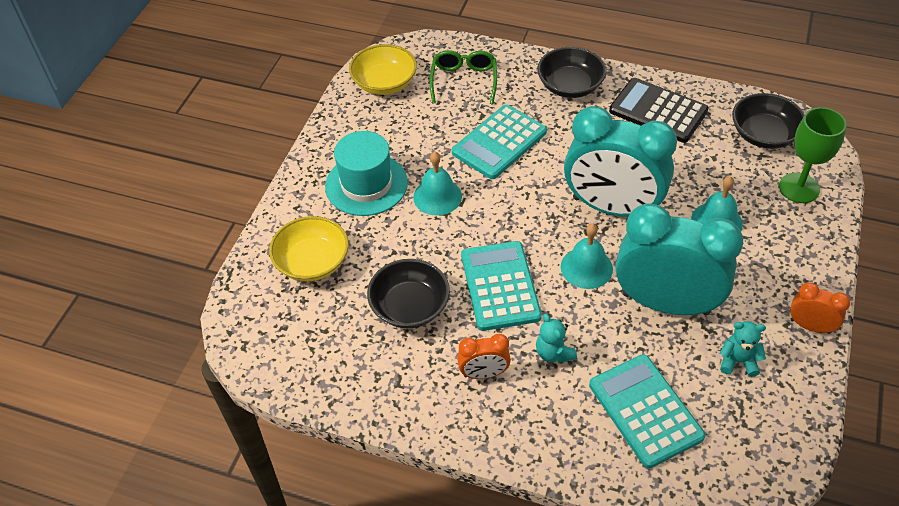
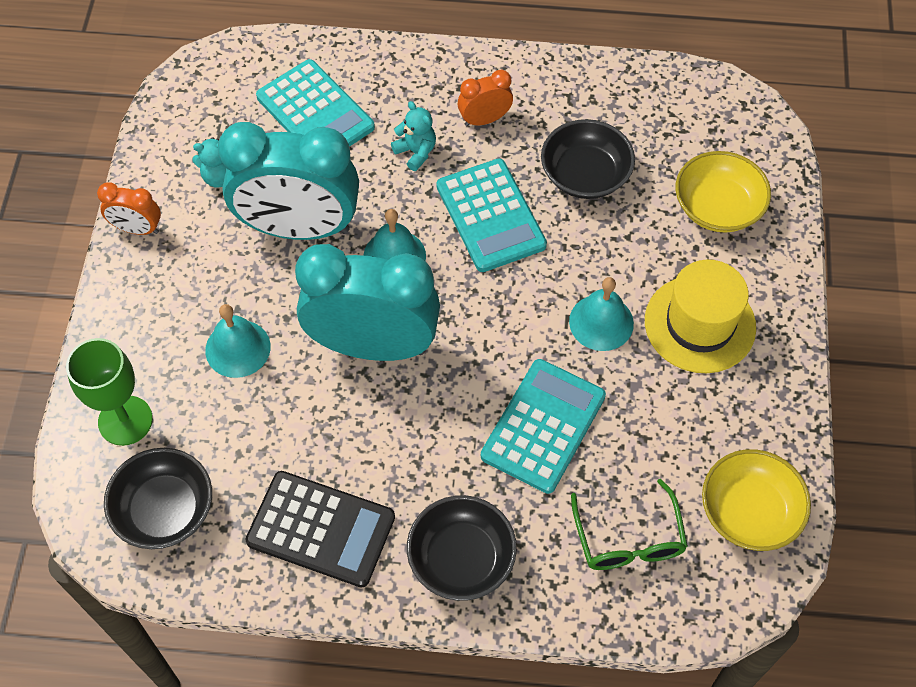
camera: 165 degrees right, 10 degrees up
(366, 184) = (700, 324): turquoise hat -> yellow hat

